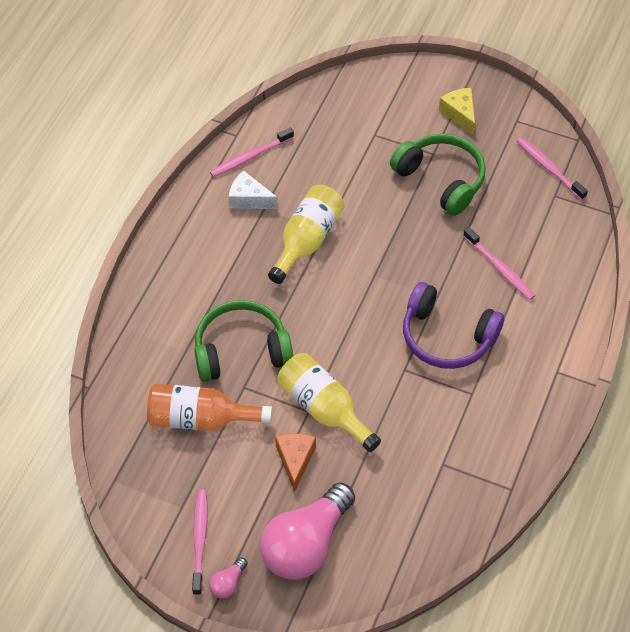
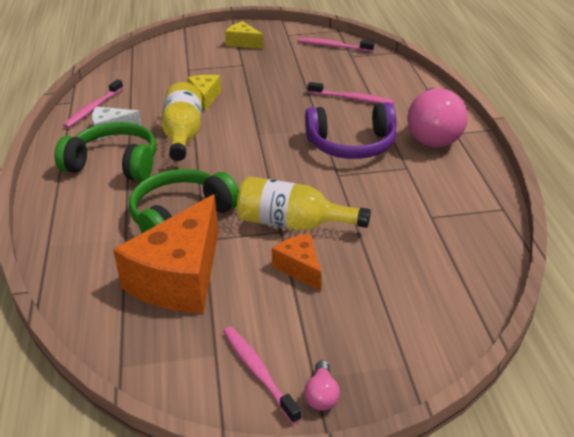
camera: 30 degrees left, 20 degrees down
(200, 419) = (180, 278): orange bottle -> orange cheese
(306, 544) = (370, 324): pink light bulb -> pink light bulb (433, 134)
(361, 192) = (205, 97): none -> yellow cheese
(441, 179) = (261, 73): green headphones -> green headphones (114, 164)

